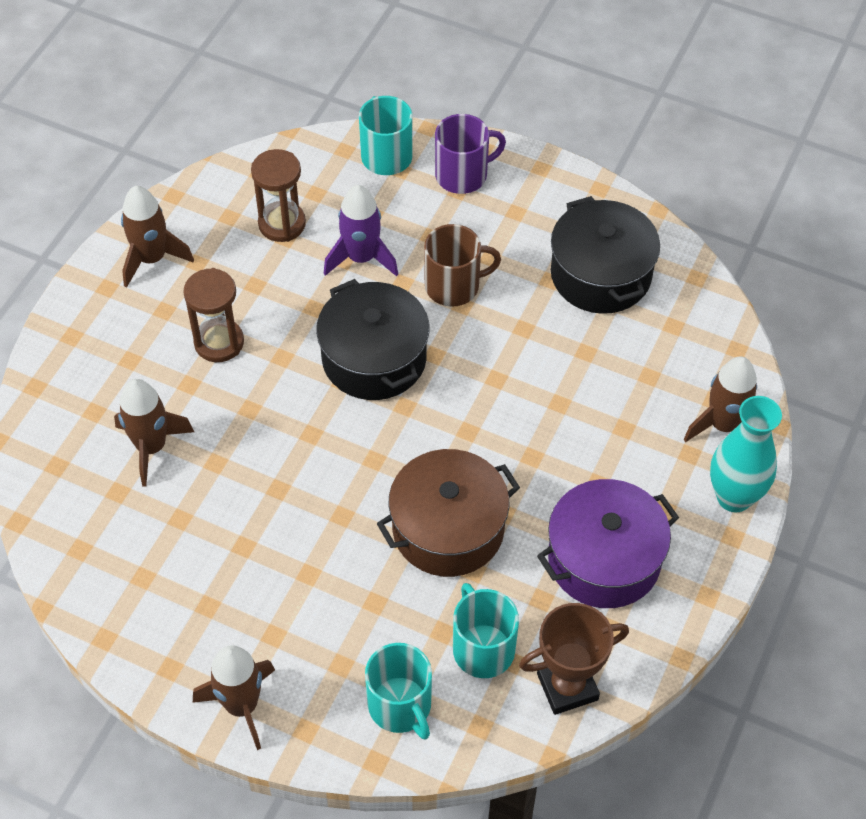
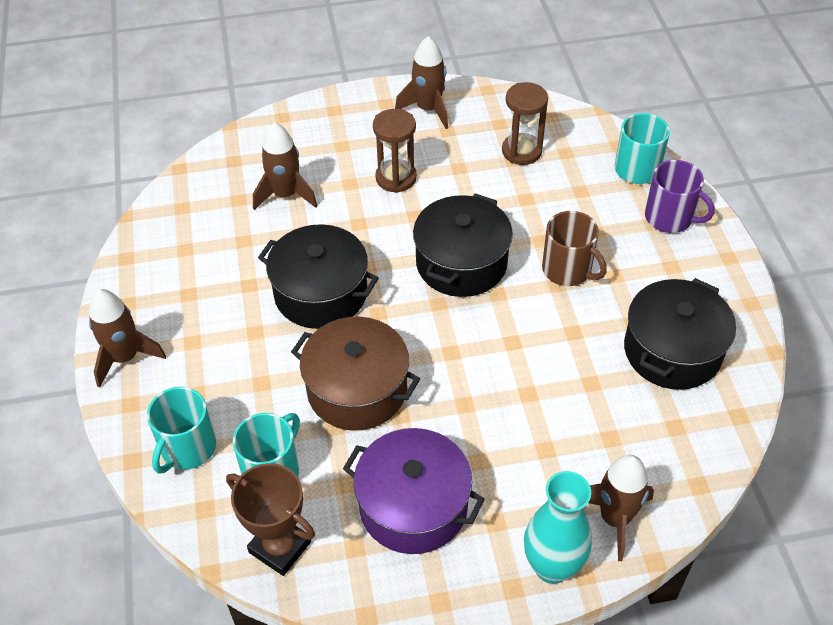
camera: 55 degrees right, 5 degrees down
(309, 491) = (321, 293): none -> black pot
(361, 258) = (537, 207): purple rocket -> none

